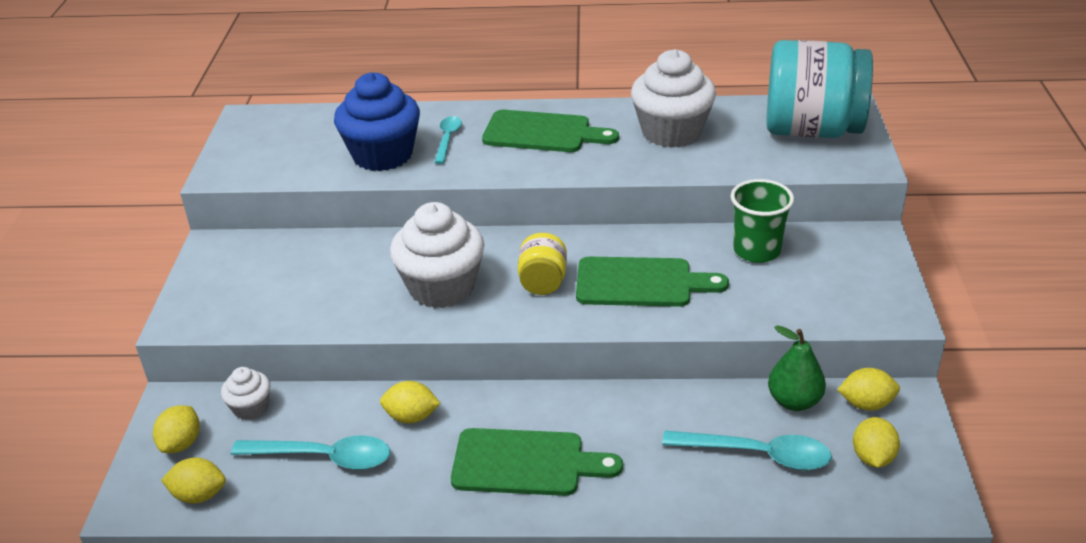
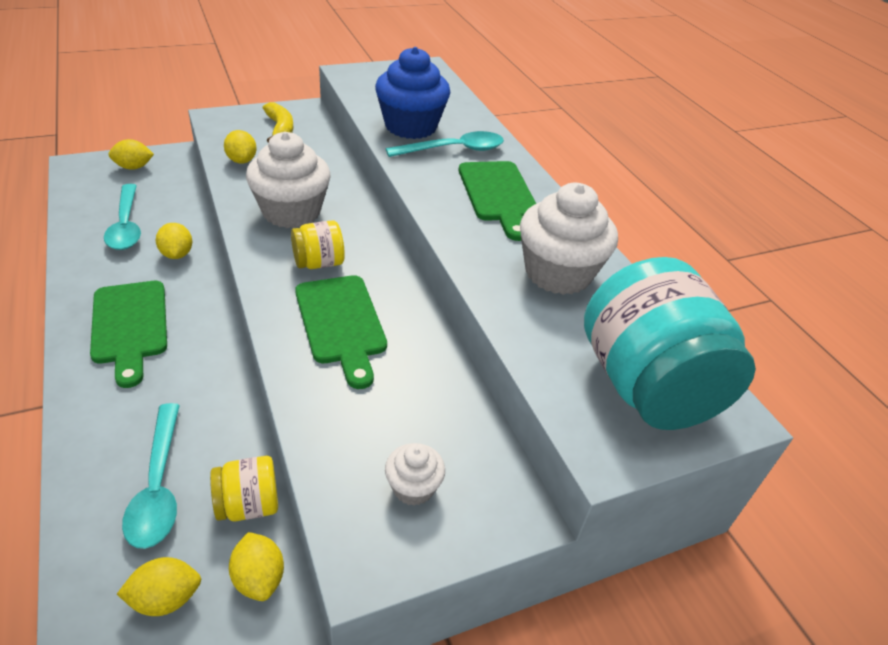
camera: 60 degrees right, 5 degrees up
(199, 495) = (84, 186): yellow lemon -> yellow lemon (242, 160)
(250, 408) = (174, 183): white cupcake -> white cupcake (413, 487)
(252, 271) = (280, 129): none -> yellow banana
(448, 139) = (454, 150): turquoise spoon -> turquoise spoon, size x1.61
(756, 251) = (435, 402): green cup -> none
(794, 401) = (249, 505): green pear -> yellow jar

